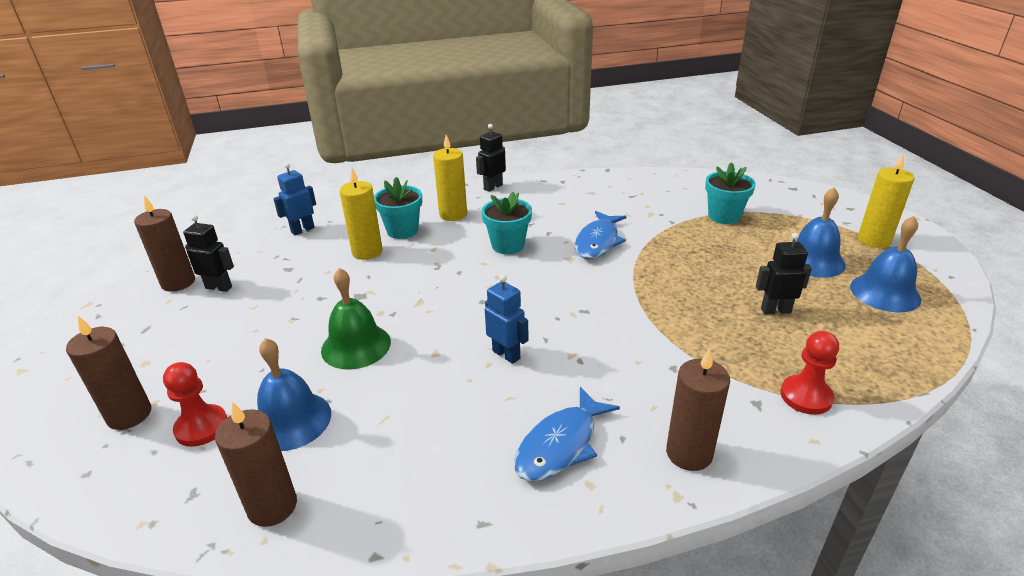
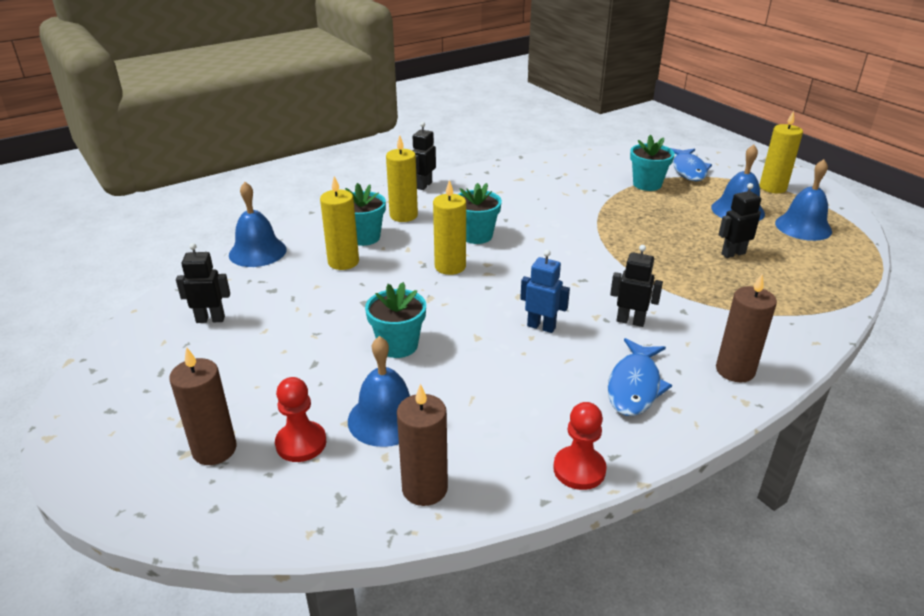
camera: 20 degrees left, 0 degrees up
(178, 282) = (159, 322): brown candle -> none
(302, 230) = (257, 252): blue robot -> blue bell
(356, 346) = (398, 345): green bell -> turquoise flower pot
(460, 273) = (450, 266): none -> yellow candle
(598, 242) = (555, 221): blue fish -> blue fish (688, 170)
(605, 367) = (630, 321): none -> black robot
(806, 396) = (792, 313): red pawn -> red pawn (579, 469)

